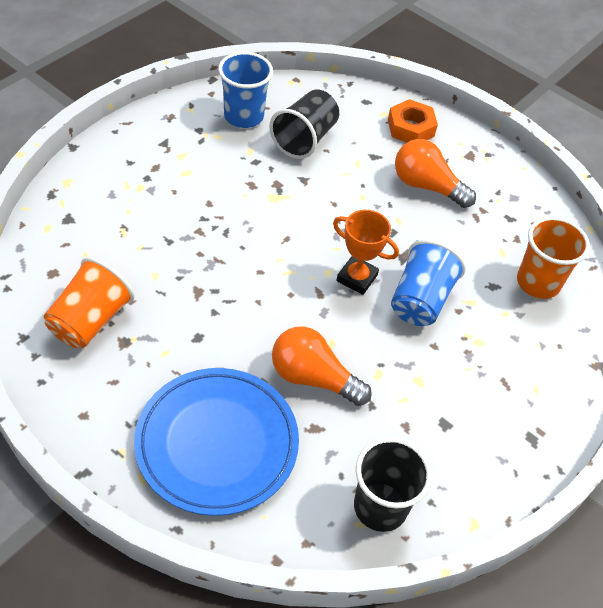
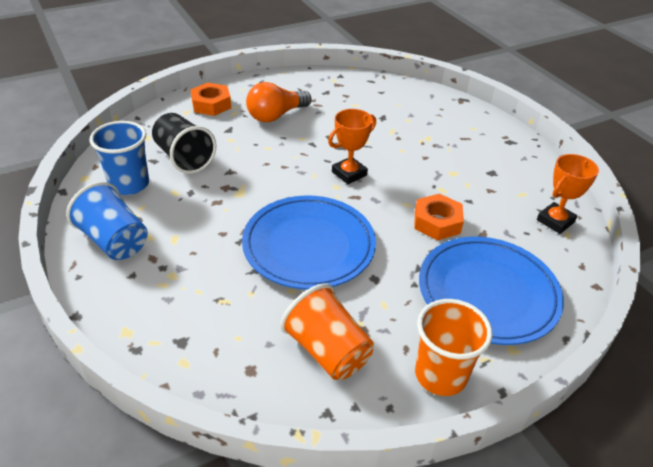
camera: 65 degrees left, 10 degrees down
(221, 272) = (309, 246): none -> blue plate
(313, 378) = (437, 222): orange light bulb -> orange nut
(380, 507) = (555, 221): black cup -> orange trophy
(420, 300) = (383, 151): blue cup -> blue cup (114, 241)
(538, 283) = (388, 99): orange cup -> orange cup (440, 375)

